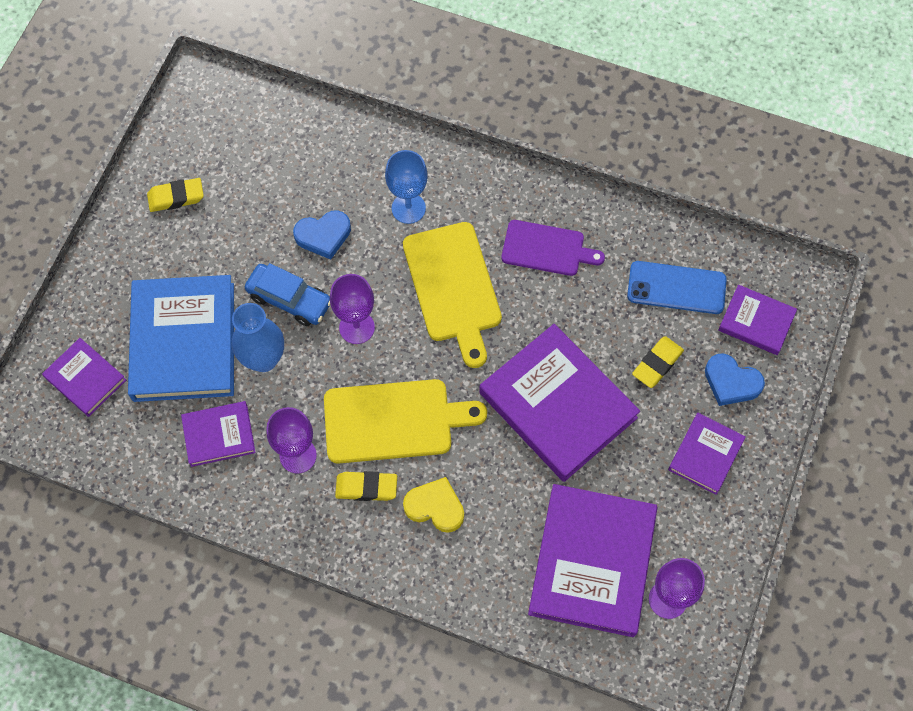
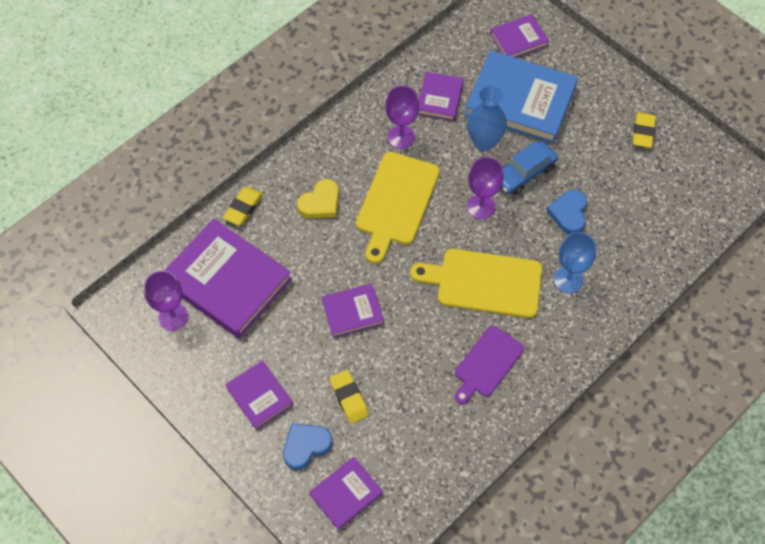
camera: 115 degrees right, 5 degrees down
(366, 488) = (356, 168): yellow eraser -> yellow eraser (243, 208)
(557, 405) = (352, 312): purple book -> purple book, size x0.52
(676, 288) = (406, 446): blue phone -> none

